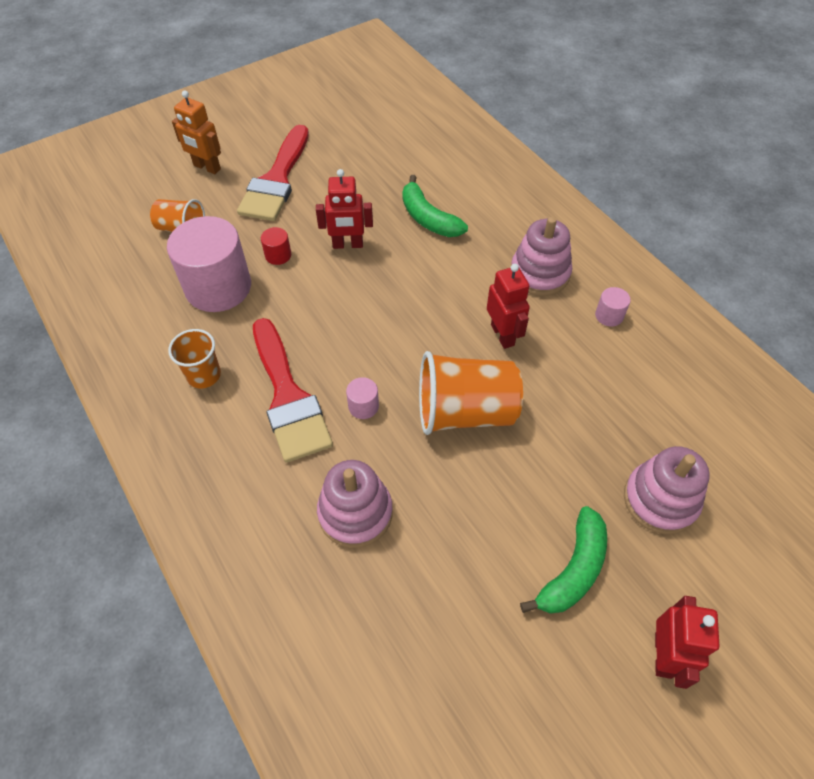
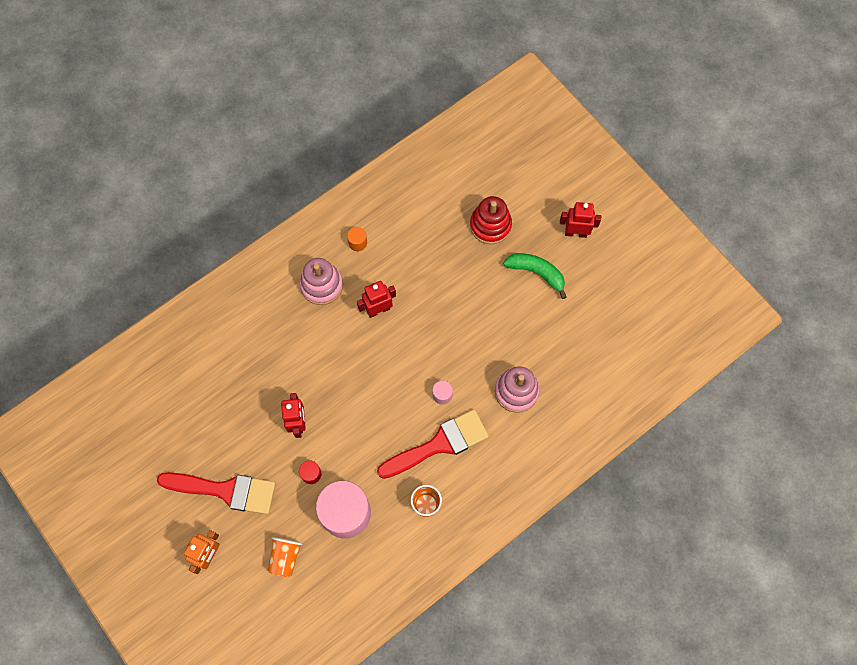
camera: 95 degrees left, 15 degrees up
(428, 218) = (268, 365): green banana -> none
(465, 412) = (441, 332): orange cup -> none
(609, 315) = (357, 242): pink cylinder -> orange cylinder
(660, 500) = (490, 225): pink stacking toy -> red stacking toy

